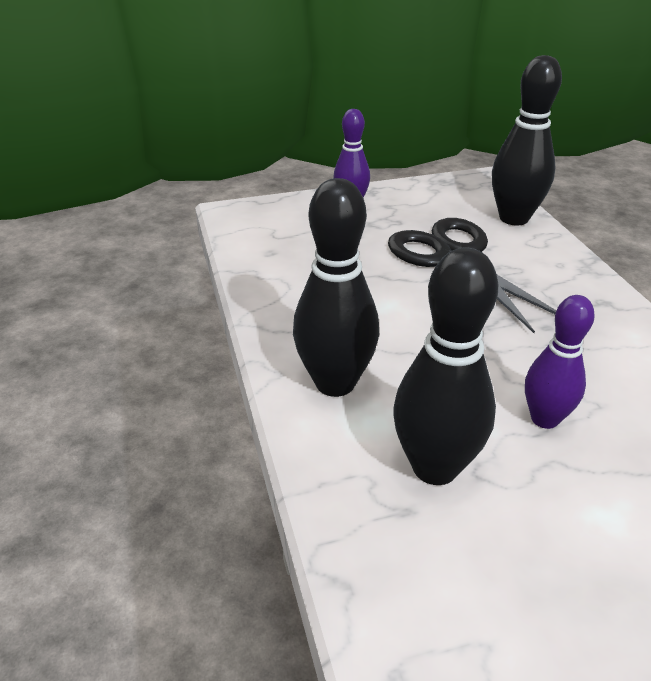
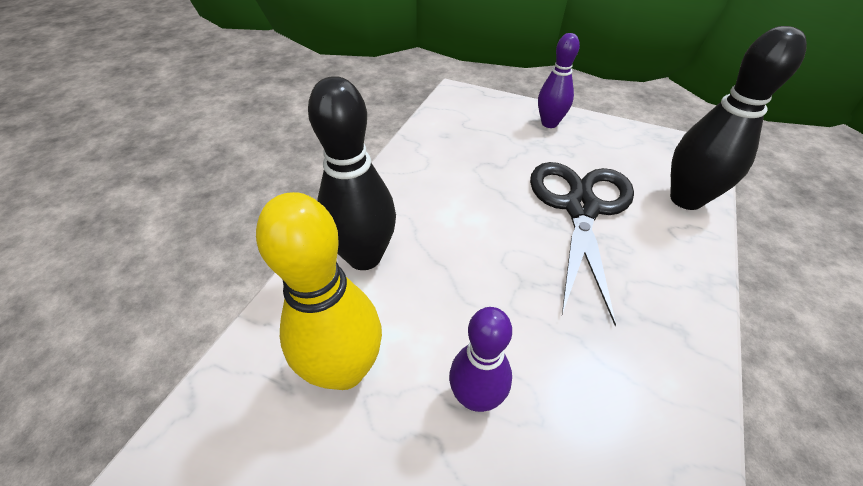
camera: 40 degrees right, 10 degrees up
(435, 467) = (345, 369): black bowling pin -> yellow bowling pin

